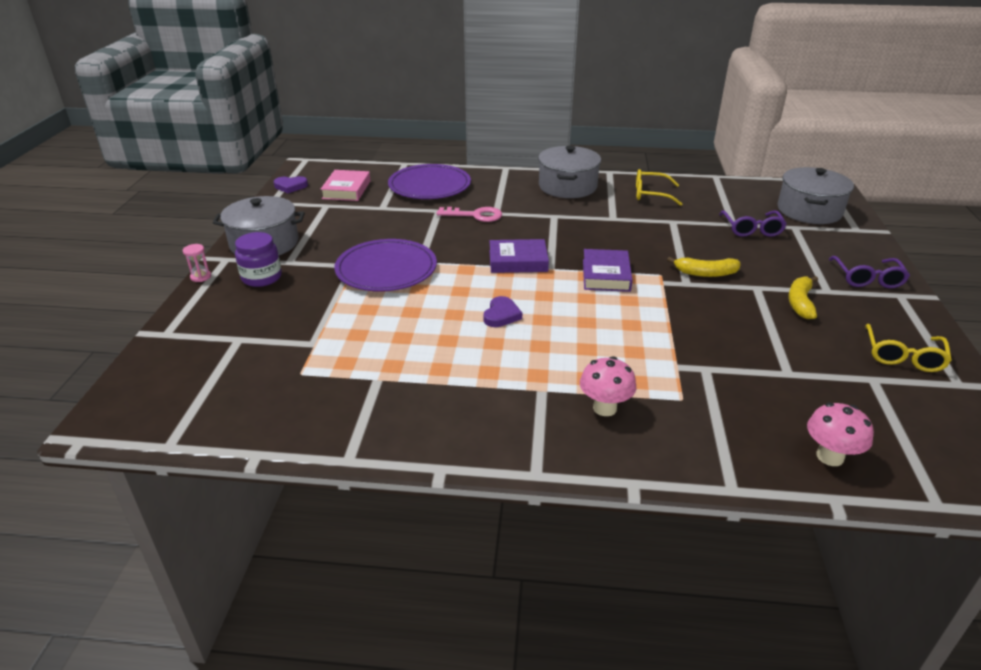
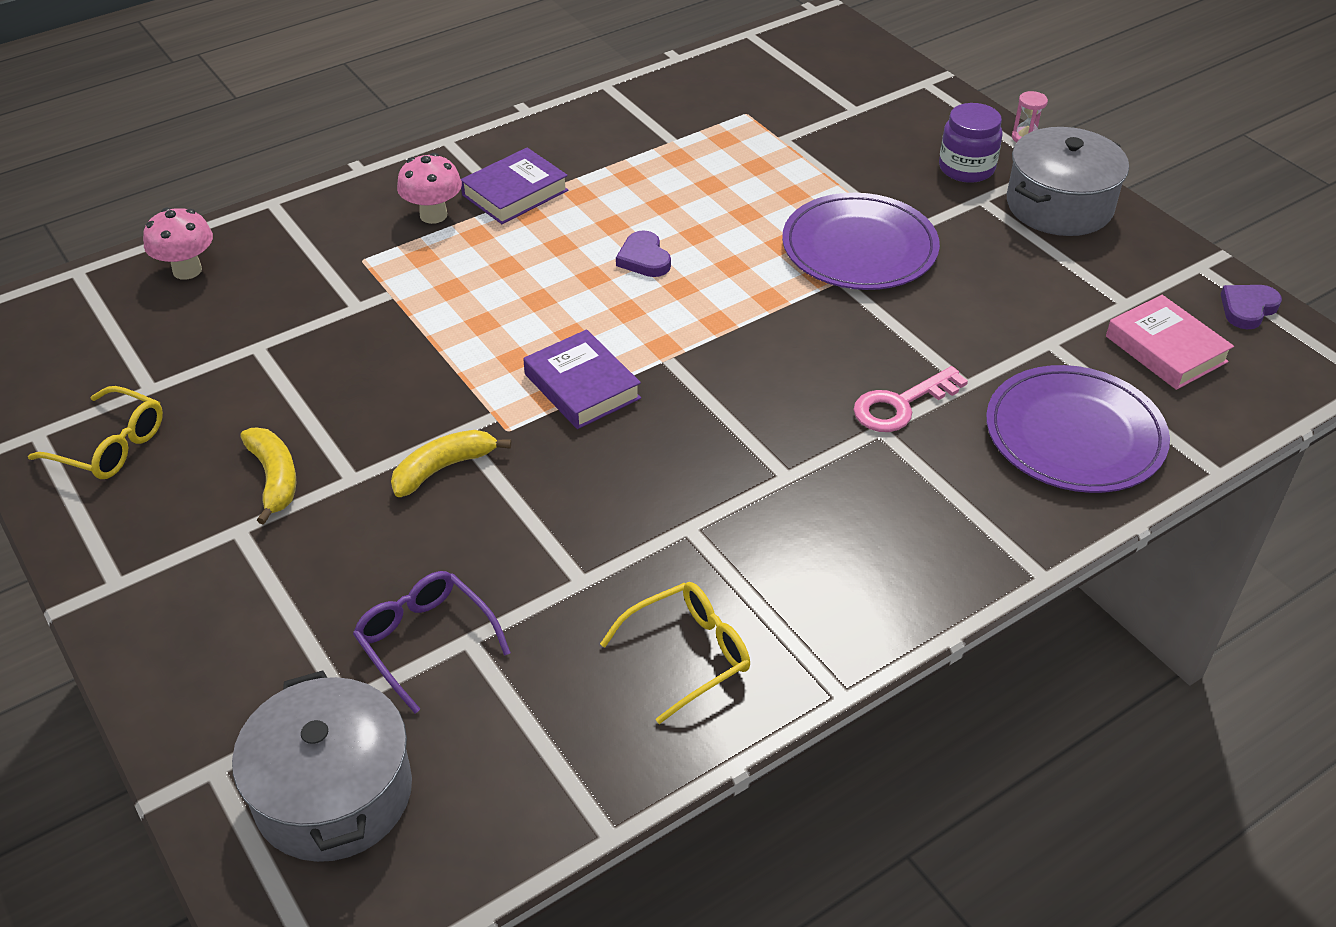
camera: 140 degrees right, 10 degrees up
(518, 261) = (723, 347): purple book -> purple book (515, 193)
(567, 186) = (861, 581): grey pot -> none
(867, 278) = (175, 600): purple glasses -> none
(903, 356) = (110, 446): yellow glasses -> yellow glasses turned 135 degrees clockwise

